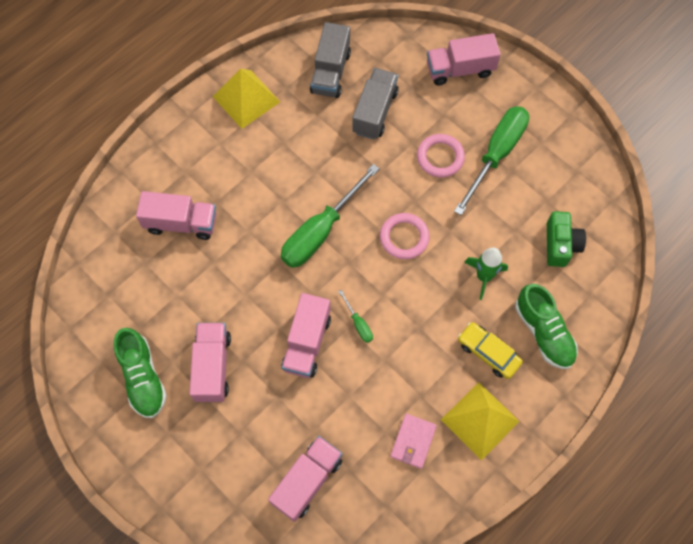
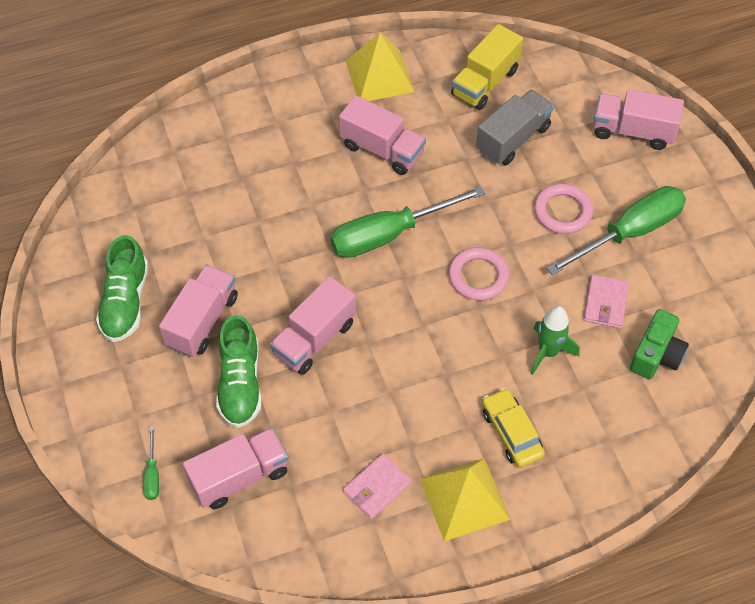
camera: 25 degrees right, 10 degrees down
(181, 223) = (246, 169): pink truck -> pink truck (382, 150)
(330, 72) = (485, 82): grey truck -> yellow truck
(358, 324) = (381, 343): green screwdriver -> green screwdriver (152, 474)
(506, 219) = (605, 303): none -> pink wallet
(544, 333) = (588, 439): green shoe -> green shoe (240, 384)

